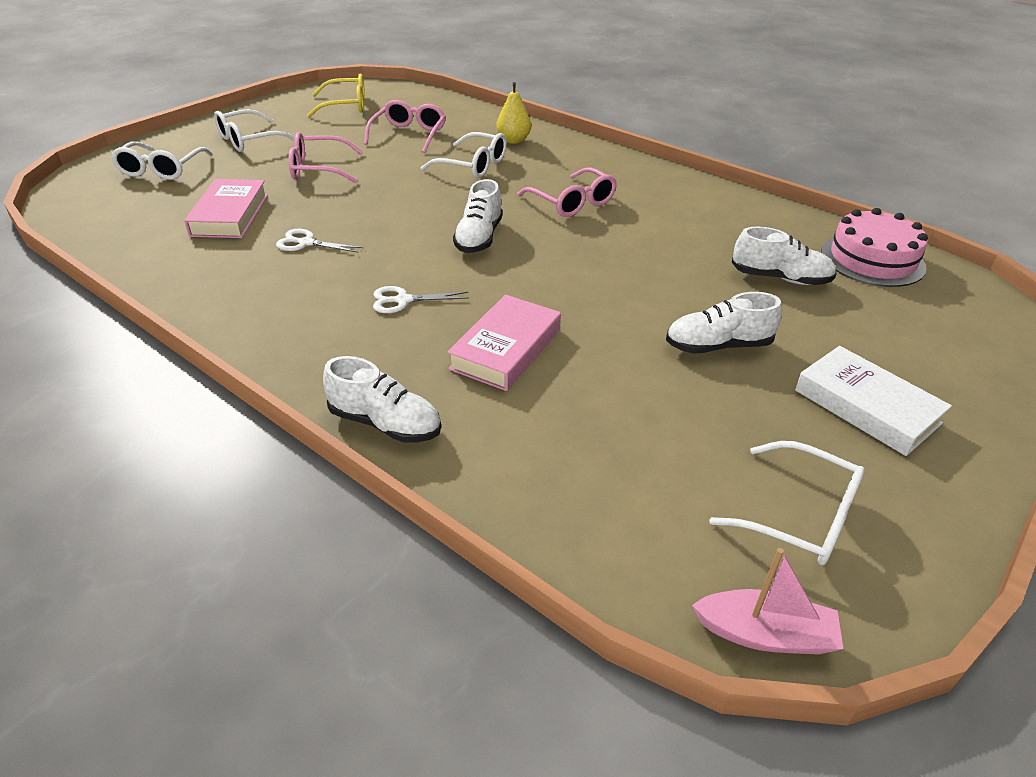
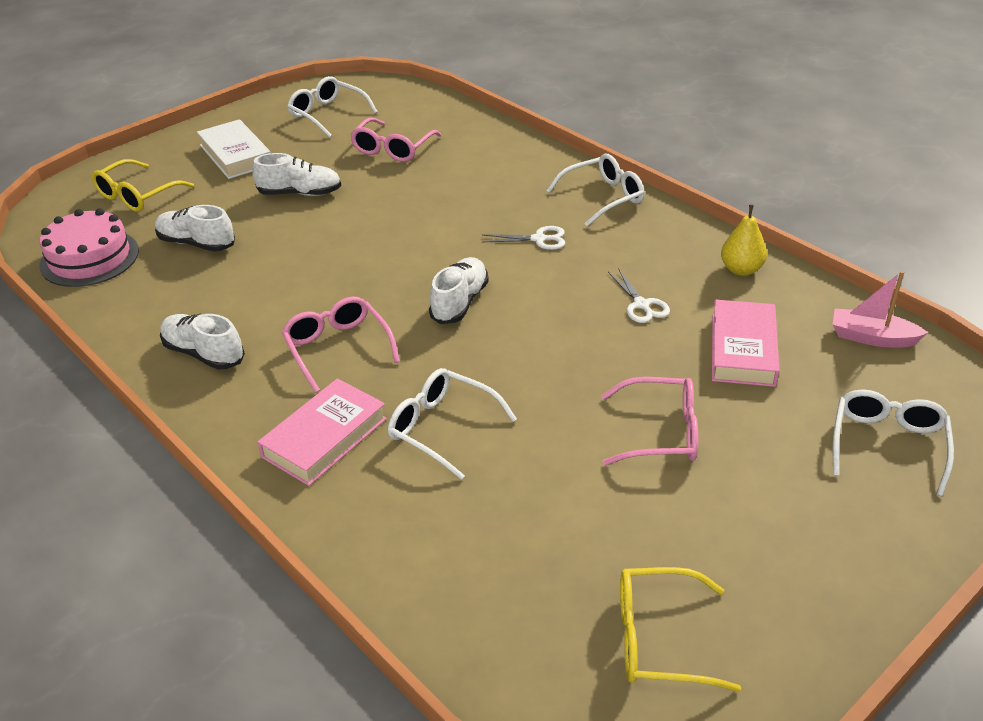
camera: 170 degrees left, 0 degrees up
(249, 140) = (796, 517): white glasses -> white glasses (603, 197)
(306, 243) = (641, 305): white scissors -> white scissors turned 45 degrees clockwise
(385, 423) = (549, 160): white shoe -> white shoe (203, 353)
(409, 135) = (533, 518): pink glasses -> pink glasses (393, 149)
(506, 349) = (460, 198): pink book -> pink book (325, 438)
(513, 140) = (366, 489): yellow pear -> yellow pear (741, 270)
(765, 634) = (378, 84): pink boat -> pink boat (872, 337)
(920, 332) = (137, 195): none -> yellow glasses

